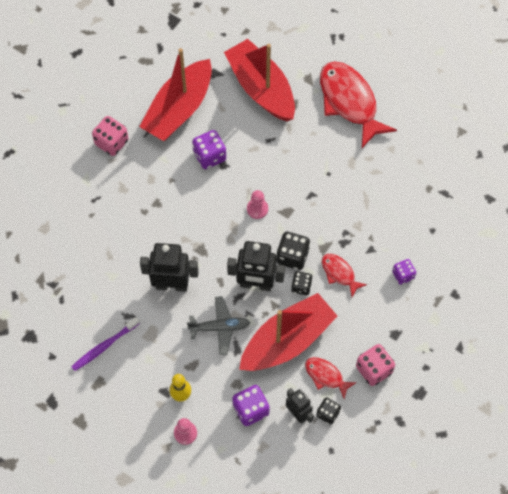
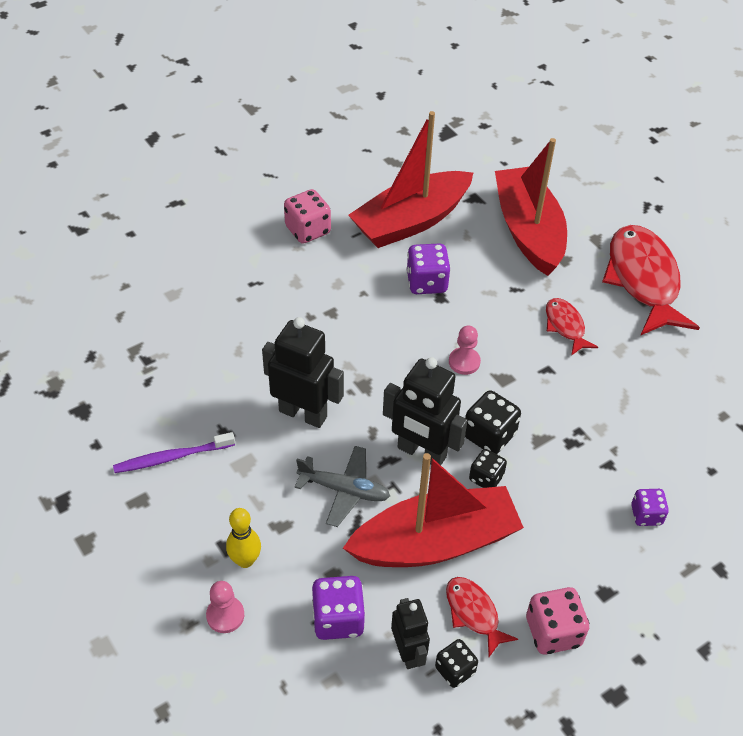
camera: 20 degrees right, 15 degrees down
(339, 273) = (549, 480): red fish -> red fish (565, 326)

